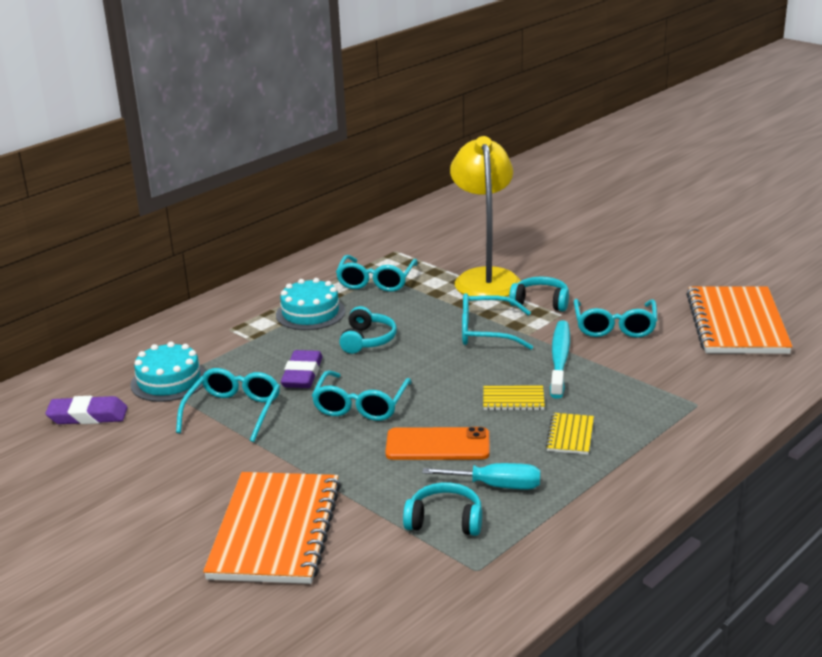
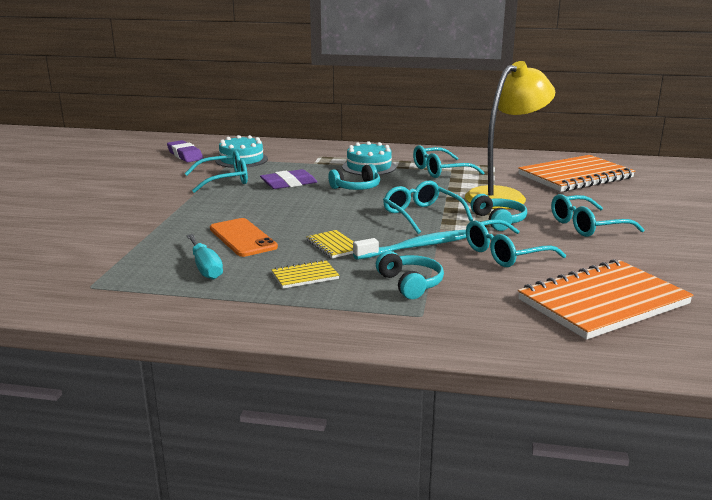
camera: 55 degrees right, 5 degrees down
(275, 531) = (99, 222): orange notebook -> orange notebook (575, 176)
(361, 405) = (269, 206): turquoise glasses -> turquoise glasses (587, 226)
(445, 521) = (146, 263): turquoise headphones -> turquoise headphones (410, 284)

